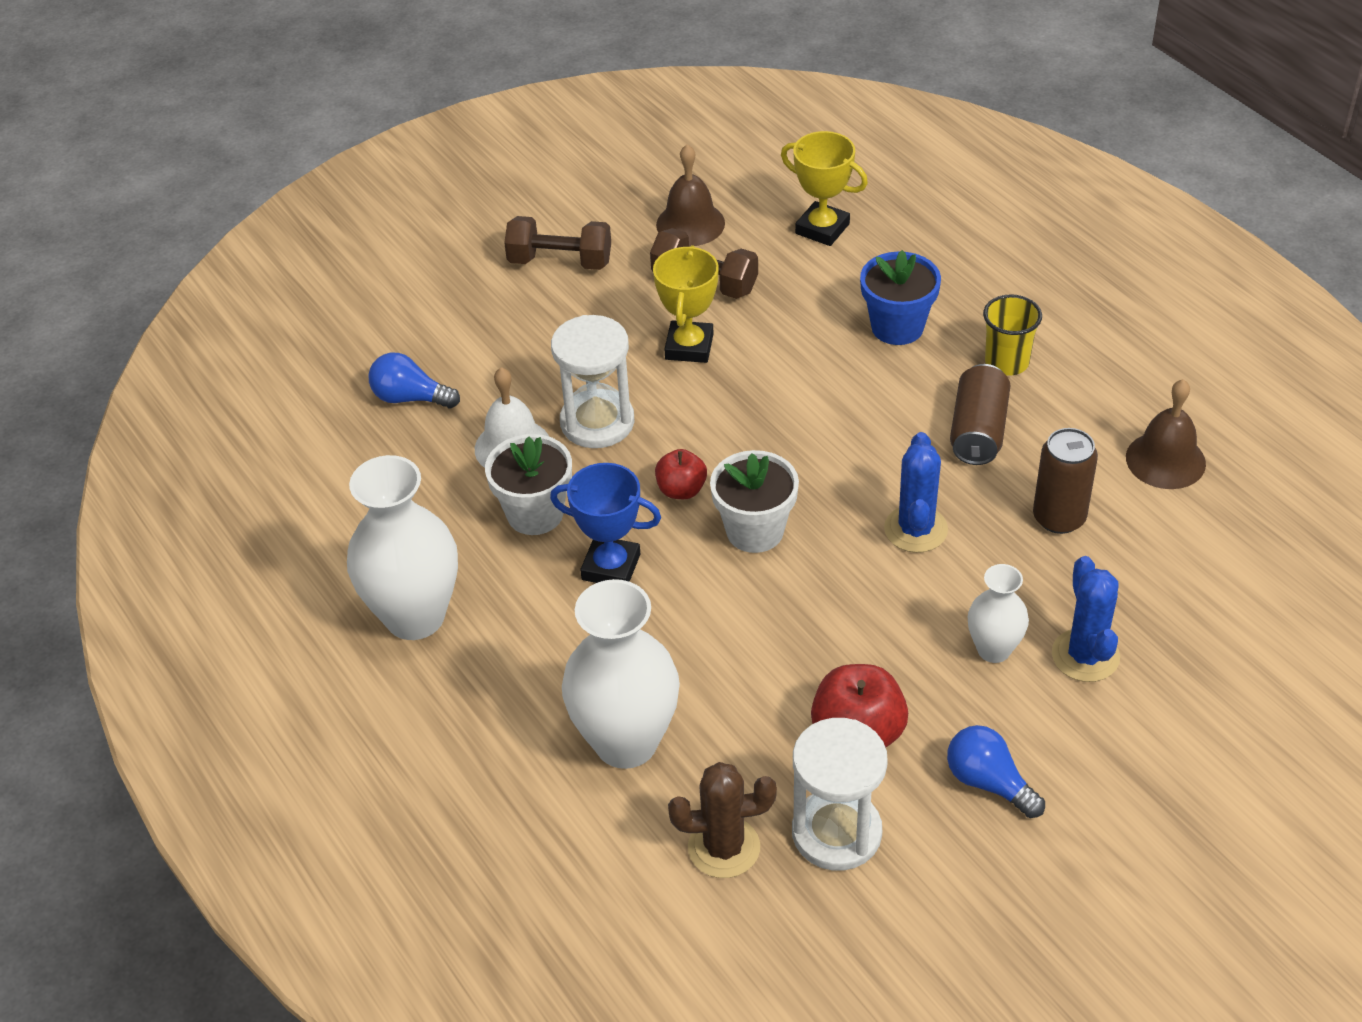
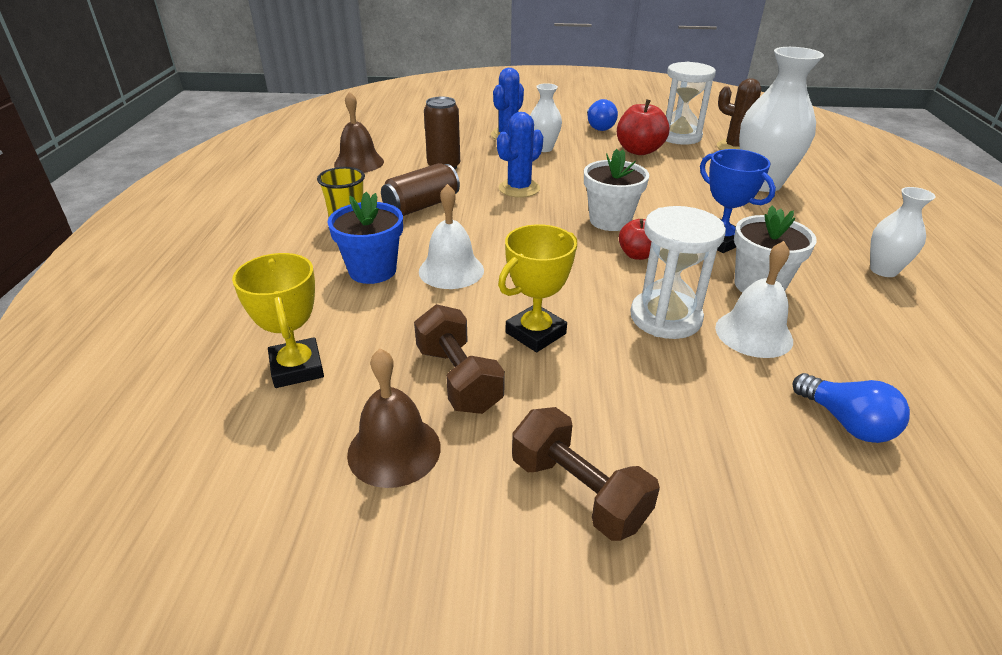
camera: 145 degrees left, 10 degrees down
(415, 617) = (883, 270): white vase -> white vase, size x0.54
(831, 367) = (451, 270): none -> white bell

